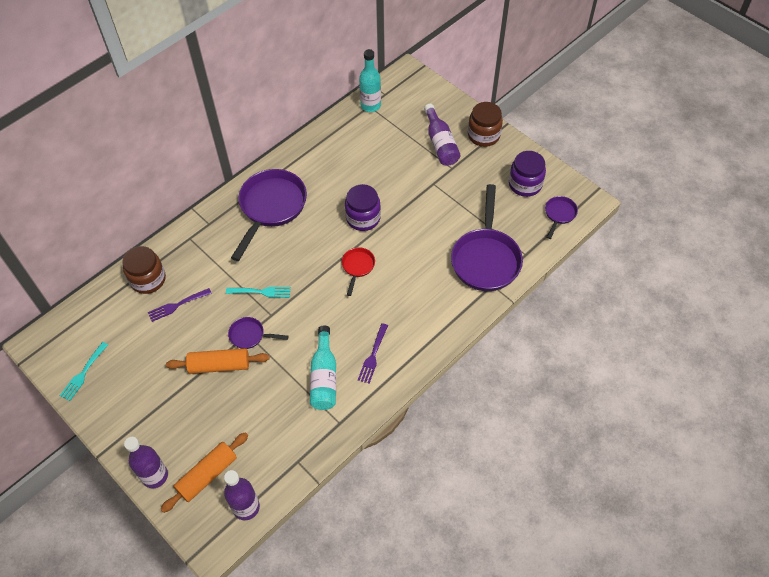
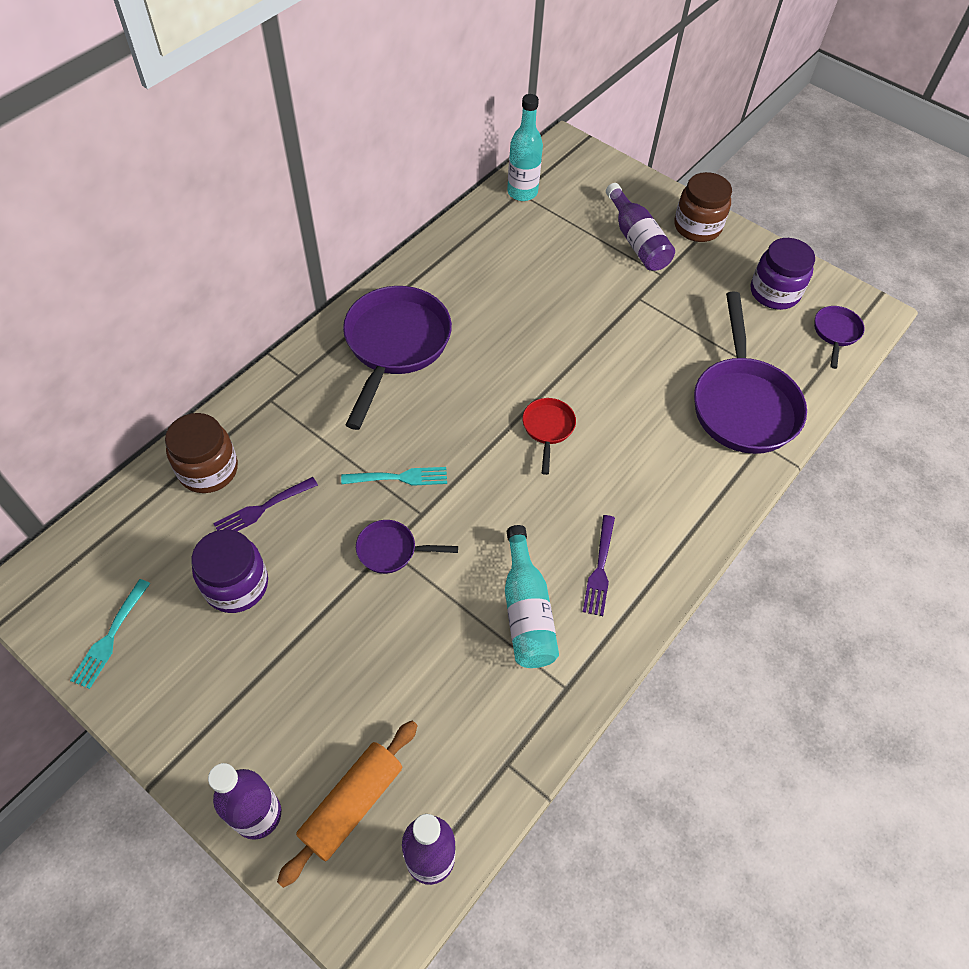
camera: 10 degrees left, 0 degrees up
(219, 365) = (347, 604): orange rolling pin -> none
(363, 218) = (542, 354): purple jar -> purple jar (236, 585)

